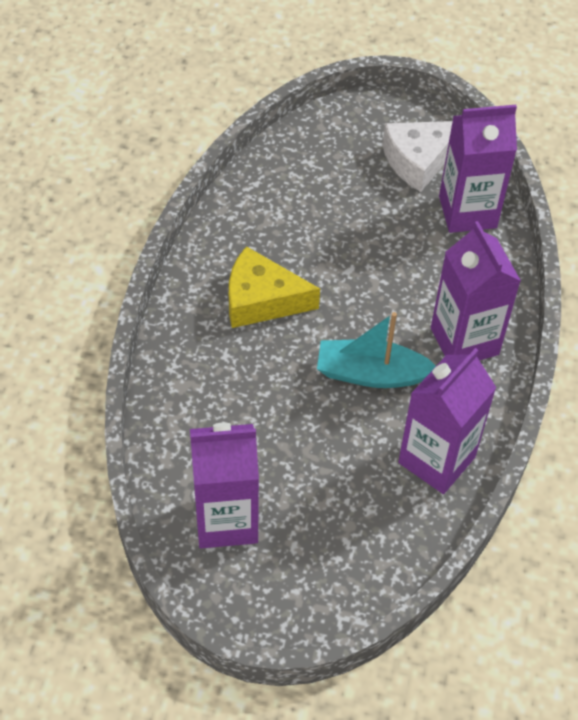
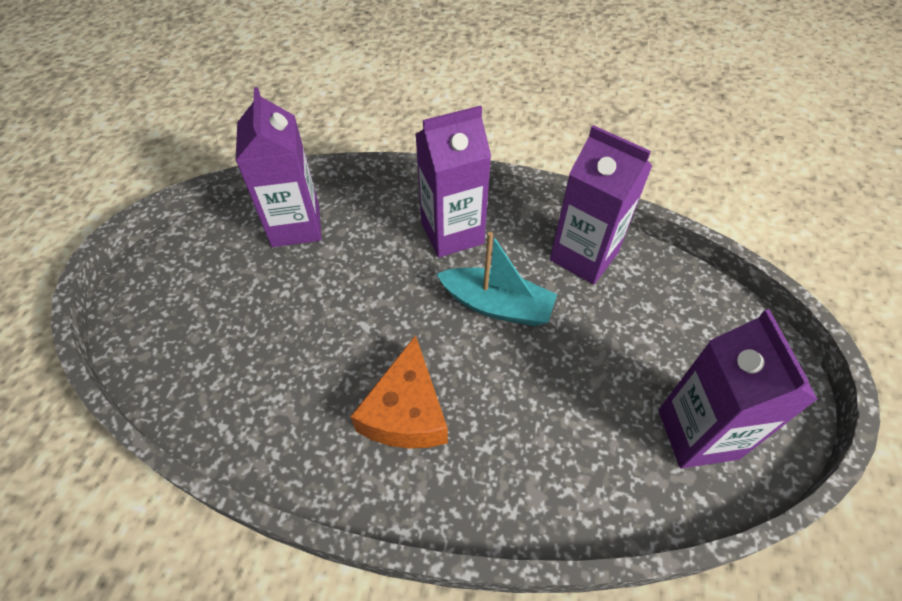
camera: 90 degrees left, 0 degrees up
(261, 300) = (406, 411): yellow cheese -> orange cheese
(371, 374) = (497, 305): turquoise boat -> turquoise boat turned 75 degrees counterclockwise
(419, 160) = (219, 262): white cheese -> none

